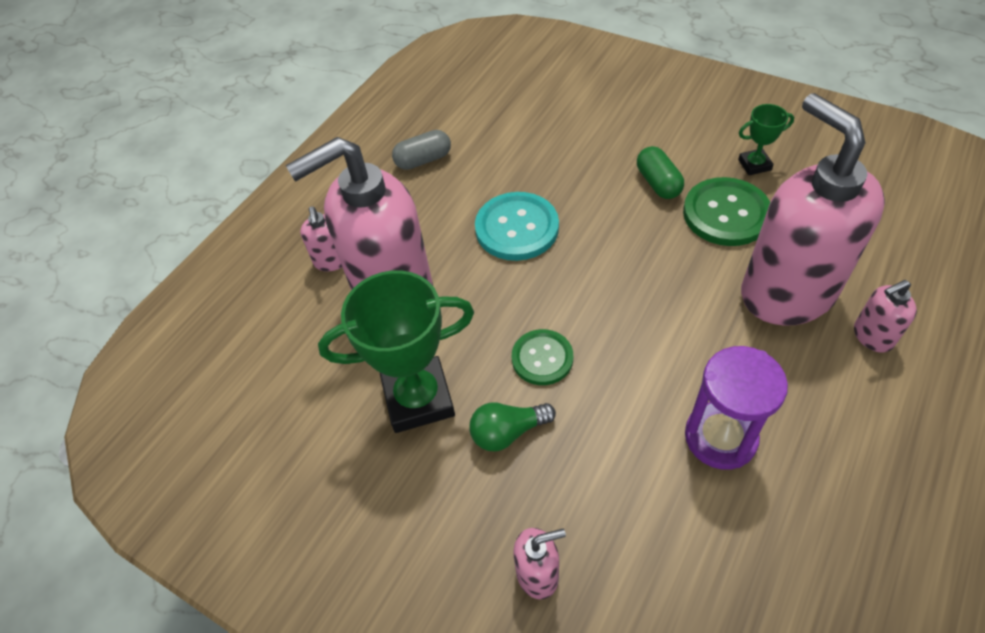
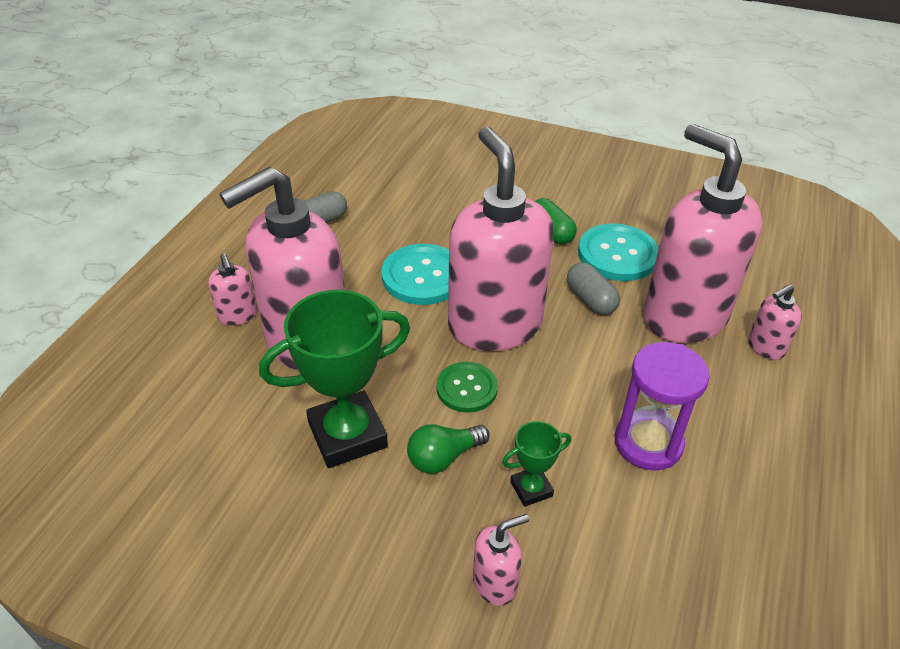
camera: 15 degrees left, 10 degrees down
(581, 288) = (494, 325): none -> pink soap dispenser
(687, 266) = (590, 299): none -> grey capsule
(726, 214) = (617, 254): green button -> turquoise button
(754, 165) = (635, 213): green trophy -> green trophy (531, 489)

